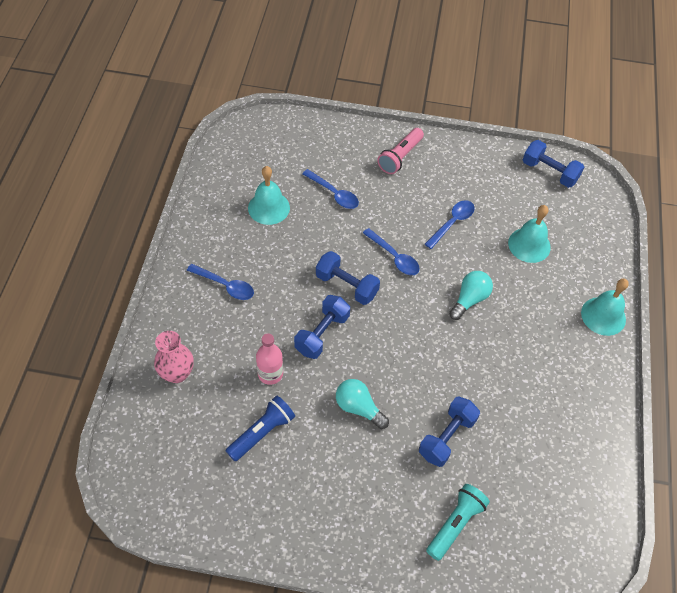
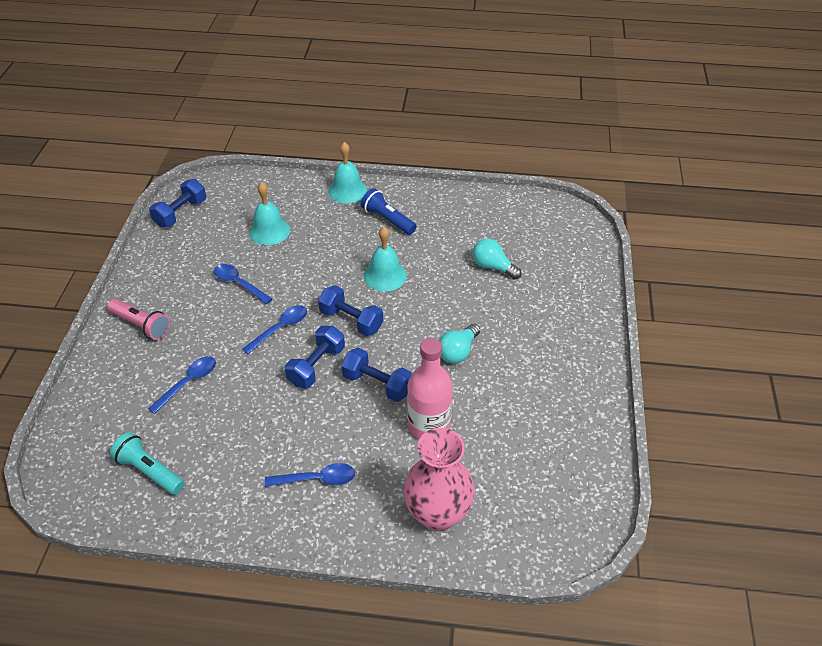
camera: 90 degrees left, 10 degrees down
(177, 373) = (437, 514): pink vase -> pink vase, size x1.56
(225, 285) = (316, 479): blue spoon -> blue spoon turned 60 degrees clockwise
(262, 433) = (496, 427): blue flashlight -> blue flashlight (388, 220)
(269, 207) = (202, 445): turquoise bell -> turquoise bell (385, 275)
(270, 374) = (429, 425): pink bottle -> pink bottle, size x1.57
(447, 437) = (478, 290): blue dumbbell -> blue dumbbell (351, 320)
(455, 524) = (555, 285): turquoise flashlight -> turquoise flashlight (149, 471)
(469, 299) = (332, 273): turquoise light bulb -> turquoise light bulb (493, 267)

